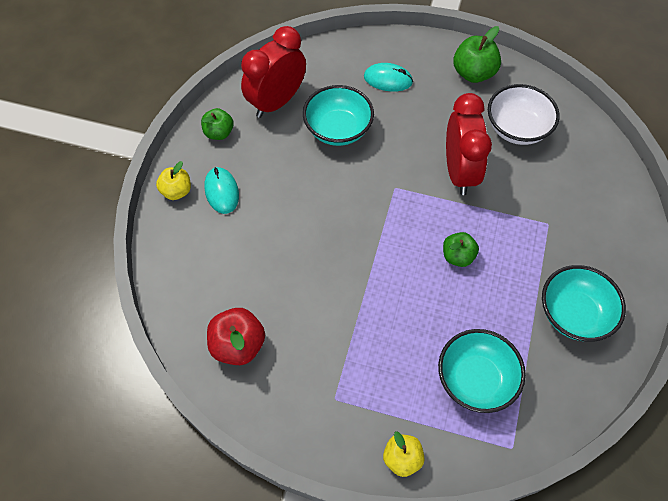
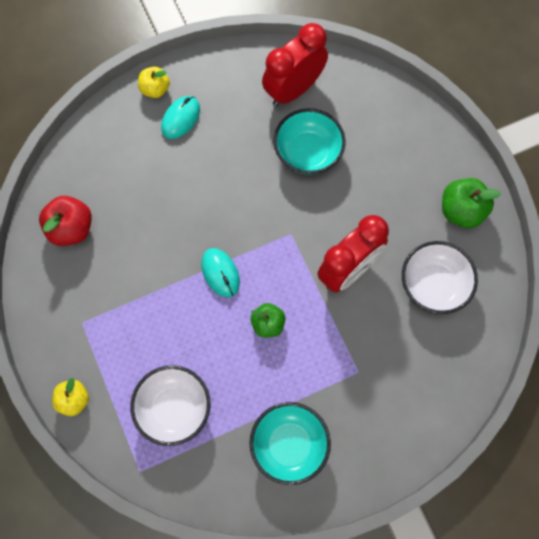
camera: 50 degrees right, 10 degrees up
(219, 133) = (229, 74): green apple -> none
(276, 102) = (293, 90): red clock -> red clock turned 45 degrees counterclockwise
(388, 79) = (391, 151): turquoise mouse -> turquoise mouse (220, 273)
(475, 379) = (173, 409): turquoise bowl -> white bowl

